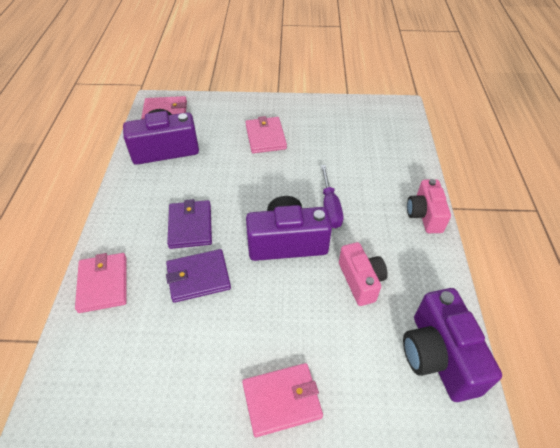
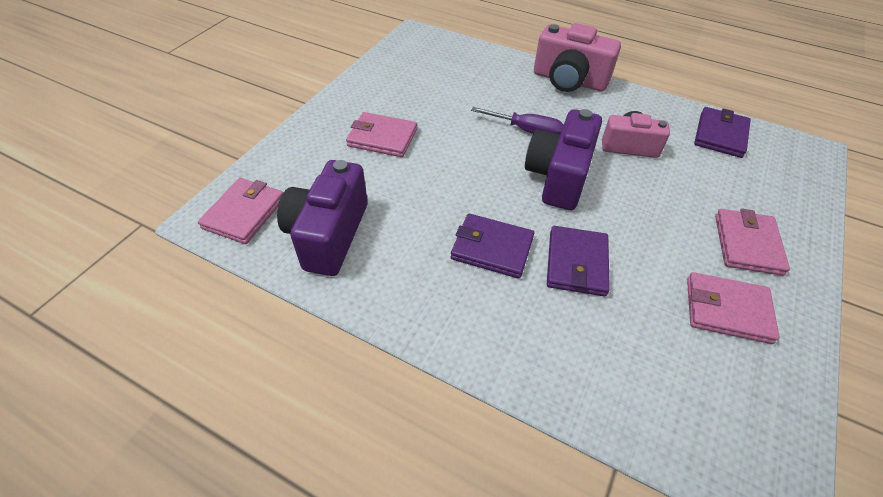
camera: 65 degrees left, 0 degrees up
(103, 284) = (548, 364): pink wallet -> pink wallet (727, 310)
(424, 215) = (569, 80): pink camera -> pink camera, size x1.52
(438, 356) = (720, 135): purple camera -> purple wallet

